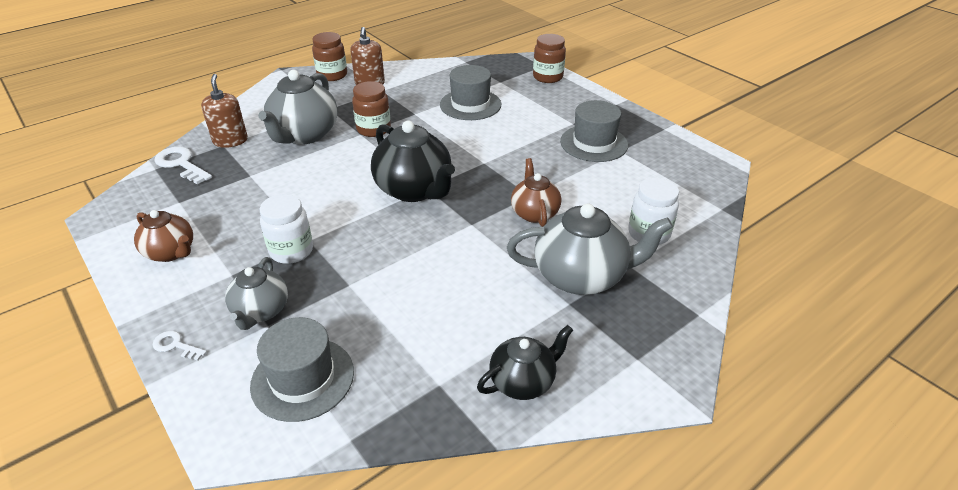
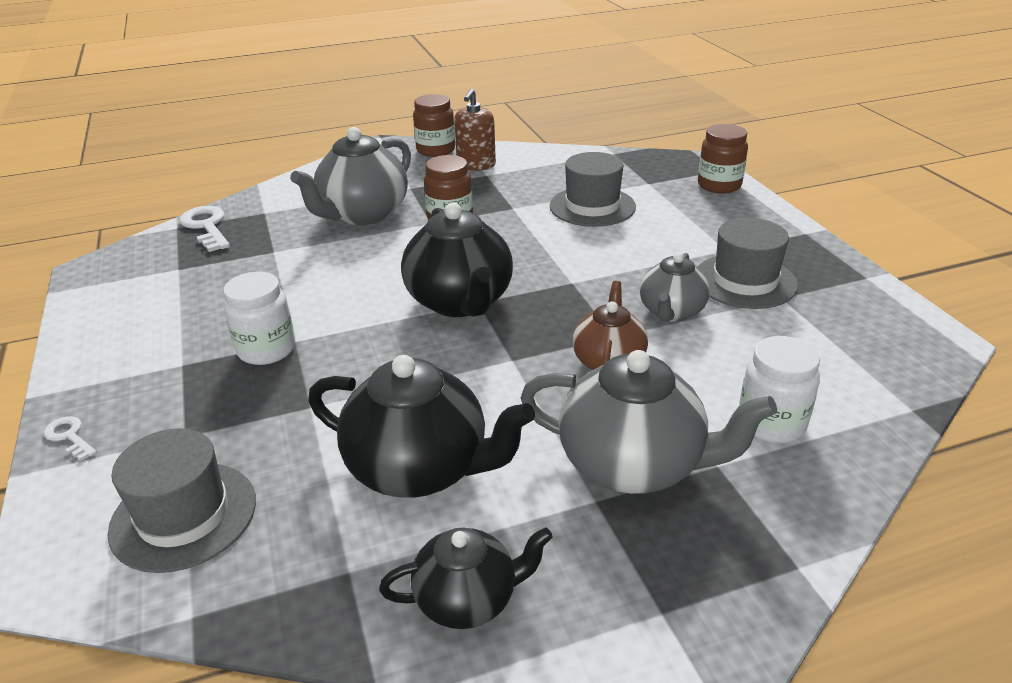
camera: 20 degrees right, 5 degrees down
(171, 252) = (134, 325): brown teapot -> none
(230, 141) = (275, 209): brown soap dispenser -> none
(261, 311) = (187, 417): grey teapot -> grey teapot (671, 312)
(450, 309) = (420, 469): none -> black teapot

